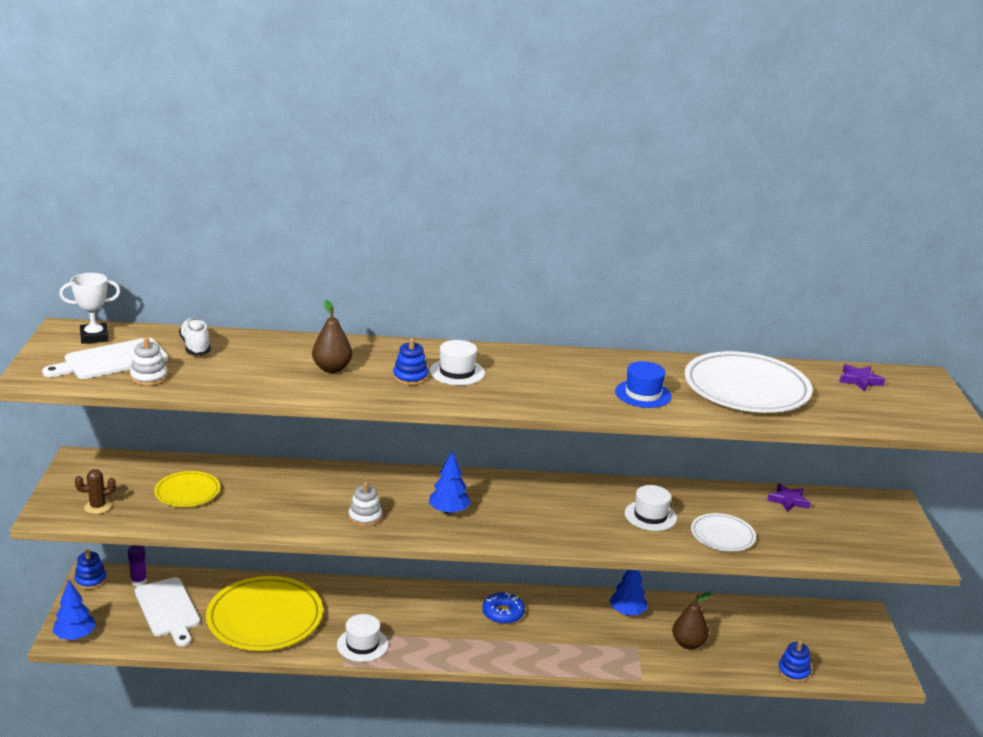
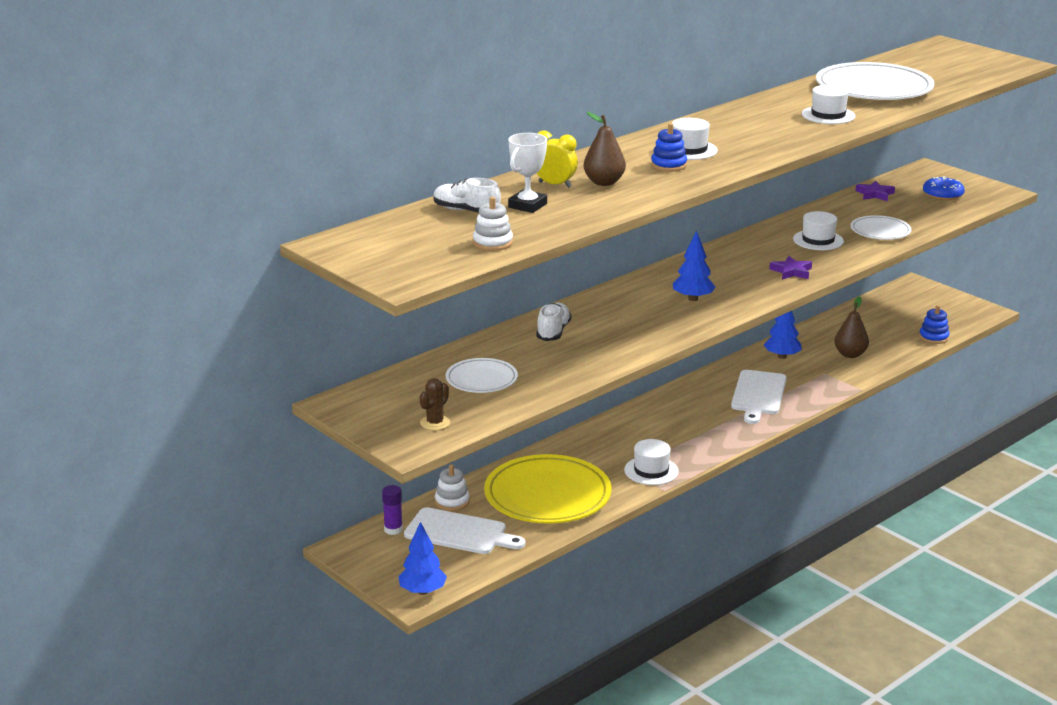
camera: 40 degrees left, 0 degrees up
(90, 580) = (349, 551): blue stacking toy -> none
(94, 337) = (367, 239): white trophy -> white trophy (527, 205)
(111, 360) = (430, 246): white cutting board -> white cutting board (758, 395)
(187, 492) = (481, 379): yellow plate -> white plate
(297, 355) = (555, 185): none -> yellow clock
(303, 483) = (553, 332): none -> white shoe
(365, 517) = (647, 329): white stacking toy -> white stacking toy (452, 501)
(503, 613) = (706, 400): blue donut -> blue donut (942, 194)
(643, 394) = (828, 115): blue hat -> white hat
(859, 380) = (918, 59): purple star -> purple star (791, 271)

